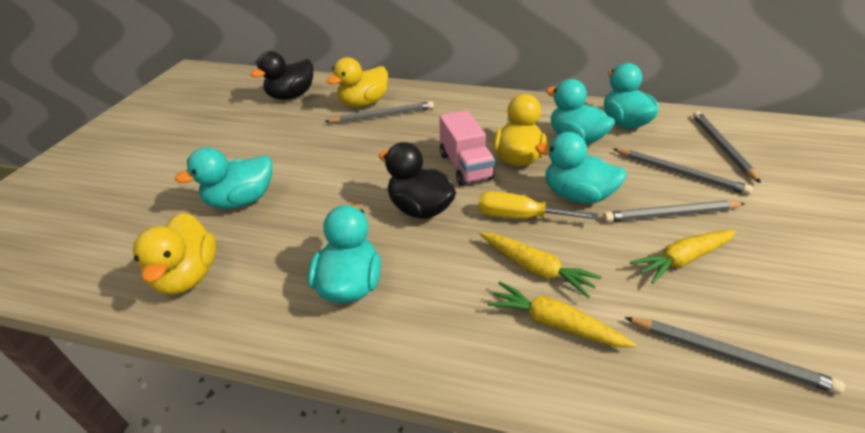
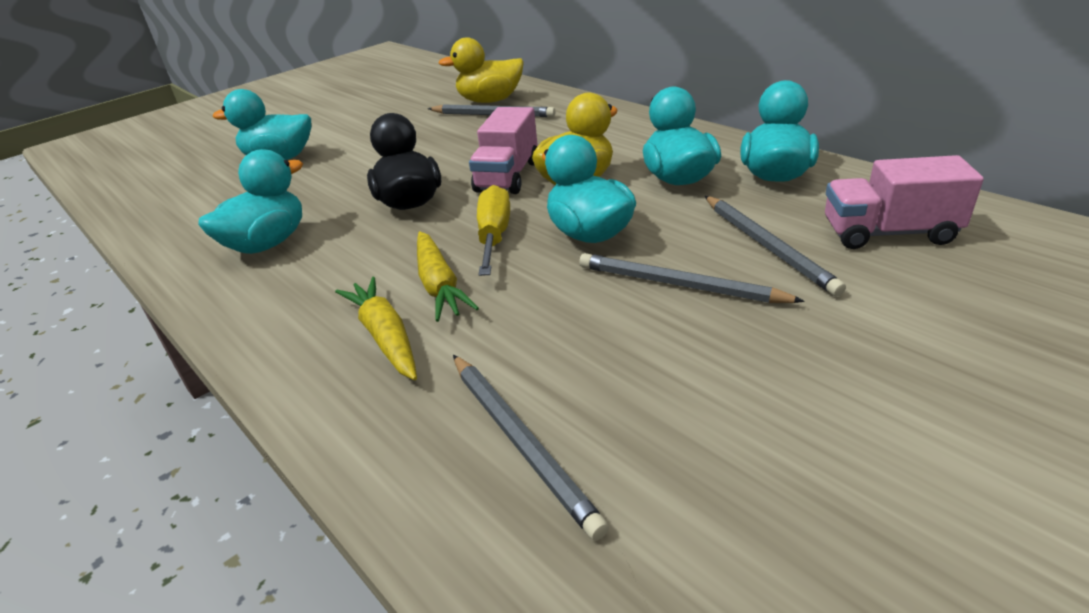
camera: 35 degrees right, 5 degrees down
(188, 276) = (175, 201): yellow duck -> none
(291, 96) = (433, 83): black duck -> none
(520, 217) = (494, 236): yellow screwdriver -> yellow screwdriver turned 45 degrees clockwise
(682, 260) = (618, 333): yellow carrot -> none
(721, 147) = (888, 233): grey pencil -> pink truck

